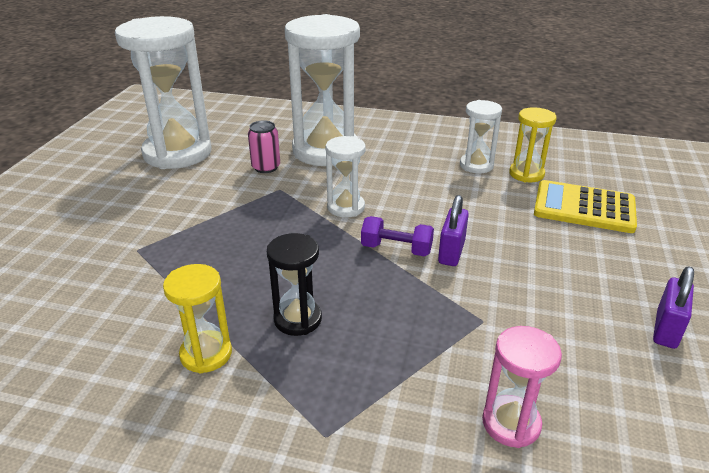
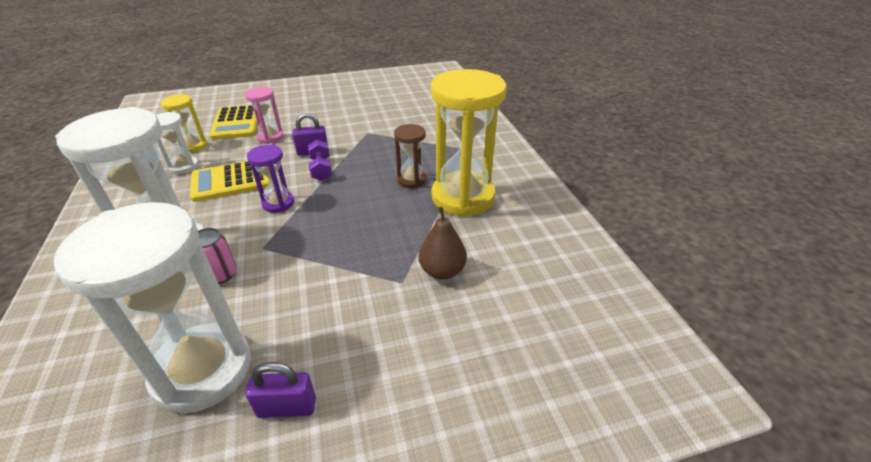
camera: 120 degrees left, 5 degrees up
(113, 279) = (442, 271): none -> brown pear
(206, 354) = (463, 197): yellow hourglass -> yellow hourglass, size x2.06
(297, 319) = (411, 180): black hourglass -> brown hourglass
(346, 207) = (278, 203): white hourglass -> purple hourglass
(420, 187) = (231, 181): none -> yellow calculator
(511, 423) = (423, 117): pink hourglass -> pink hourglass (270, 137)
(666, 329) = (340, 97): purple padlock -> purple padlock (287, 407)

